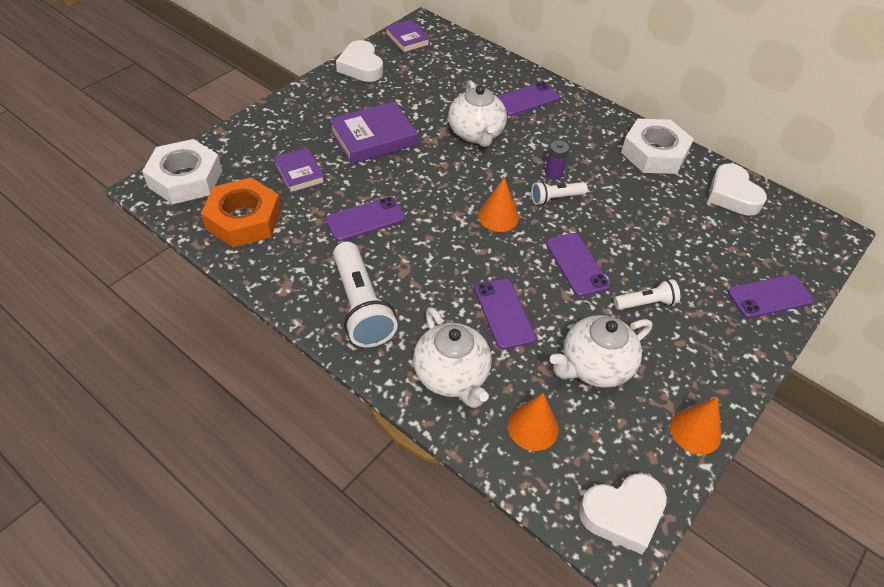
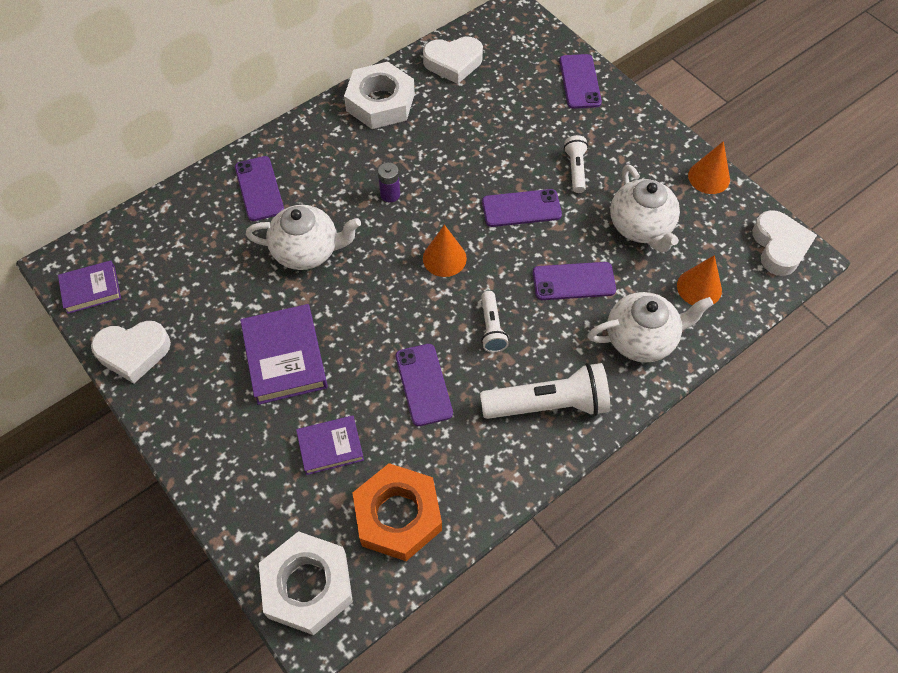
camera: 75 degrees left, 10 degrees up
(556, 198) = (428, 202): white flashlight -> white flashlight (492, 328)

